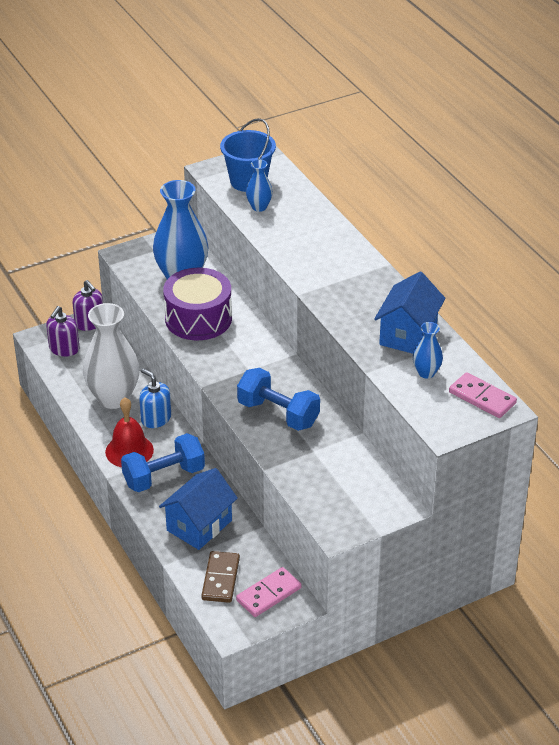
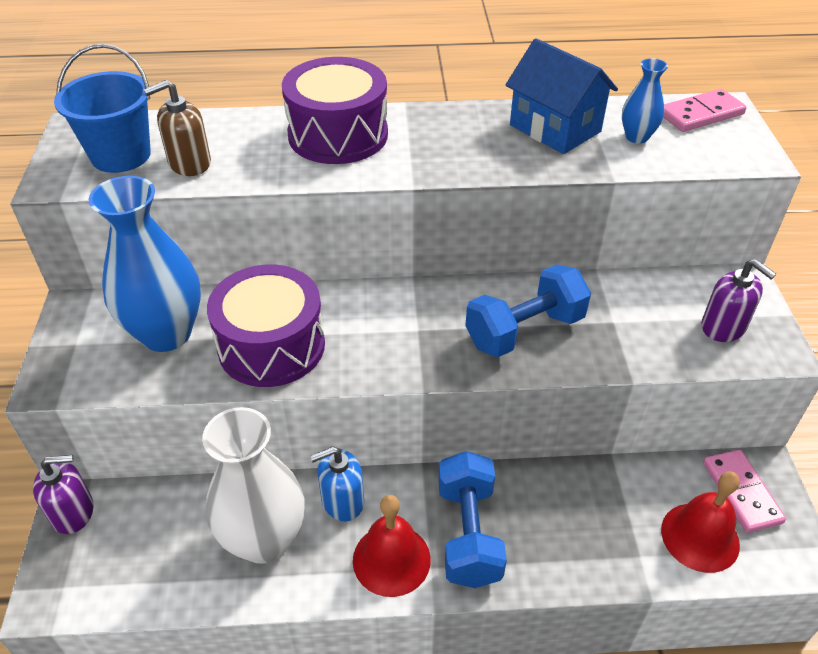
camera: 65 degrees left, 5 degrees up
(64, 349) = (103, 570): purple soap dispenser -> purple soap dispenser (723, 327)
(199, 525) = (586, 525): blue house -> none
(221, 579) = (700, 537): brown domino -> red bell
(259, 207) = (189, 163): blue vase -> brown soap dispenser
(329, 249) = (338, 135): none -> purple drum

